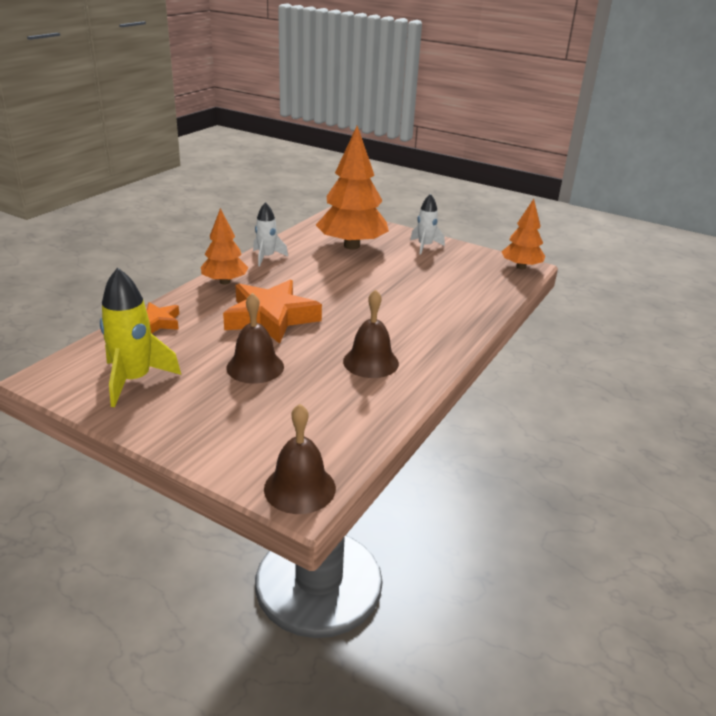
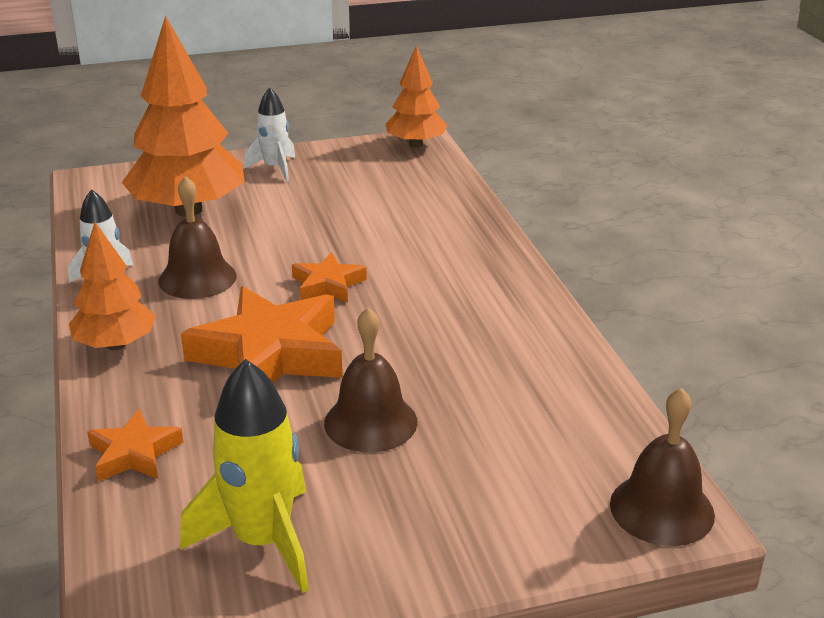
camera: 45 degrees left, 0 degrees up
(349, 305) = (328, 284): none -> orange star
(370, 362) = (473, 335): brown bell -> brown bell (197, 278)

